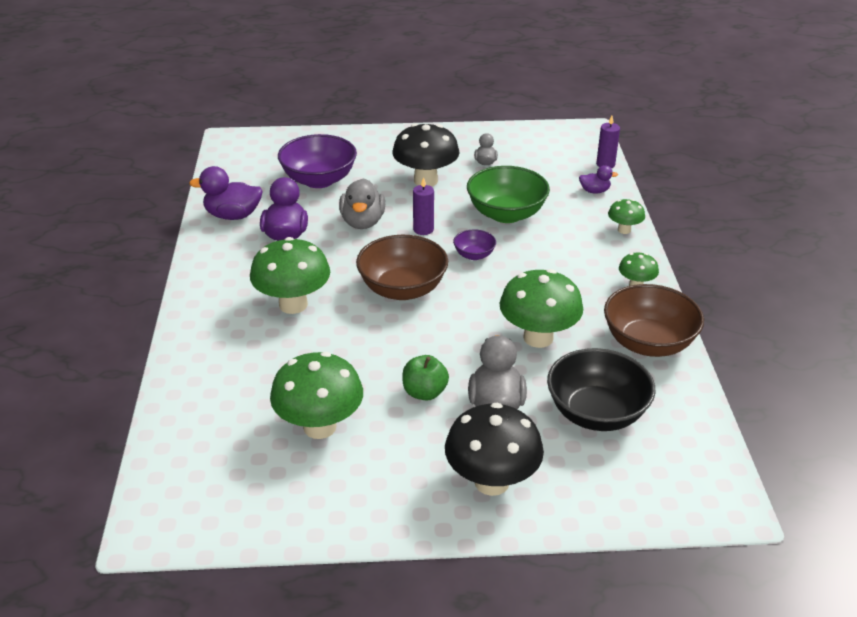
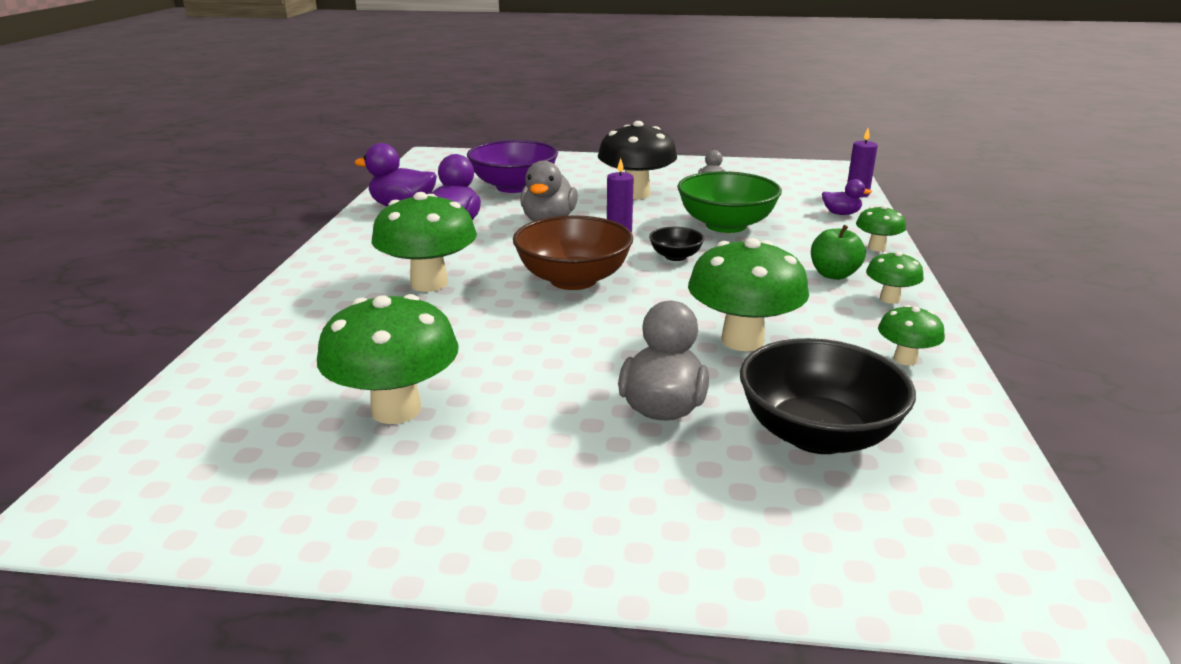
camera: 10 degrees right, 10 degrees down
(424, 392) = (562, 385): green apple -> green apple (833, 274)
(474, 255) = (675, 256): purple bowl -> black bowl
(491, 482) = (628, 508): black mushroom -> none
(648, 343) = (905, 359): brown bowl -> green mushroom

